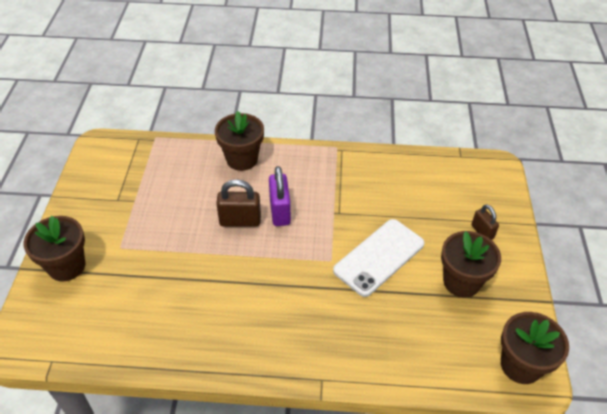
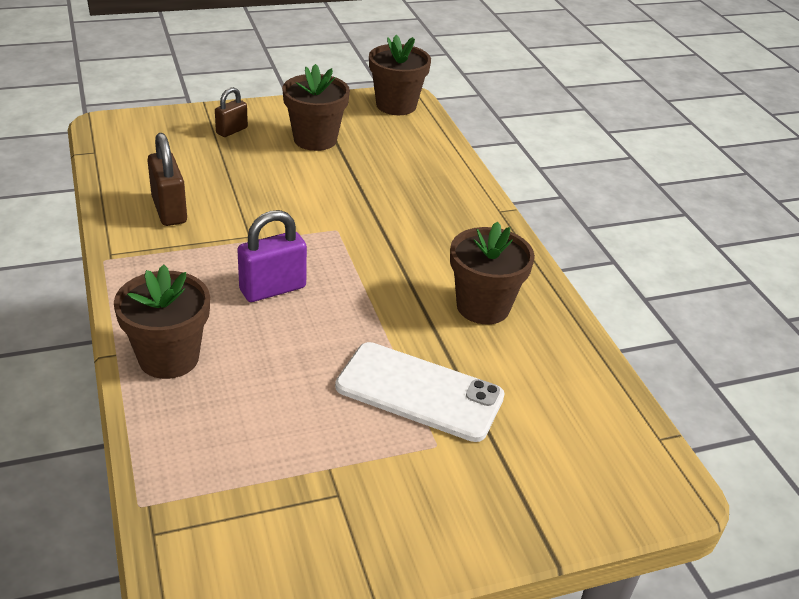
camera: 115 degrees left, 10 degrees down
(66, 266) = (513, 498): brown flower pot -> brown flower pot (483, 306)
(240, 221) = (311, 324): brown padlock -> brown padlock (169, 210)
(379, 257) = (311, 195): white phone -> white phone (419, 391)

